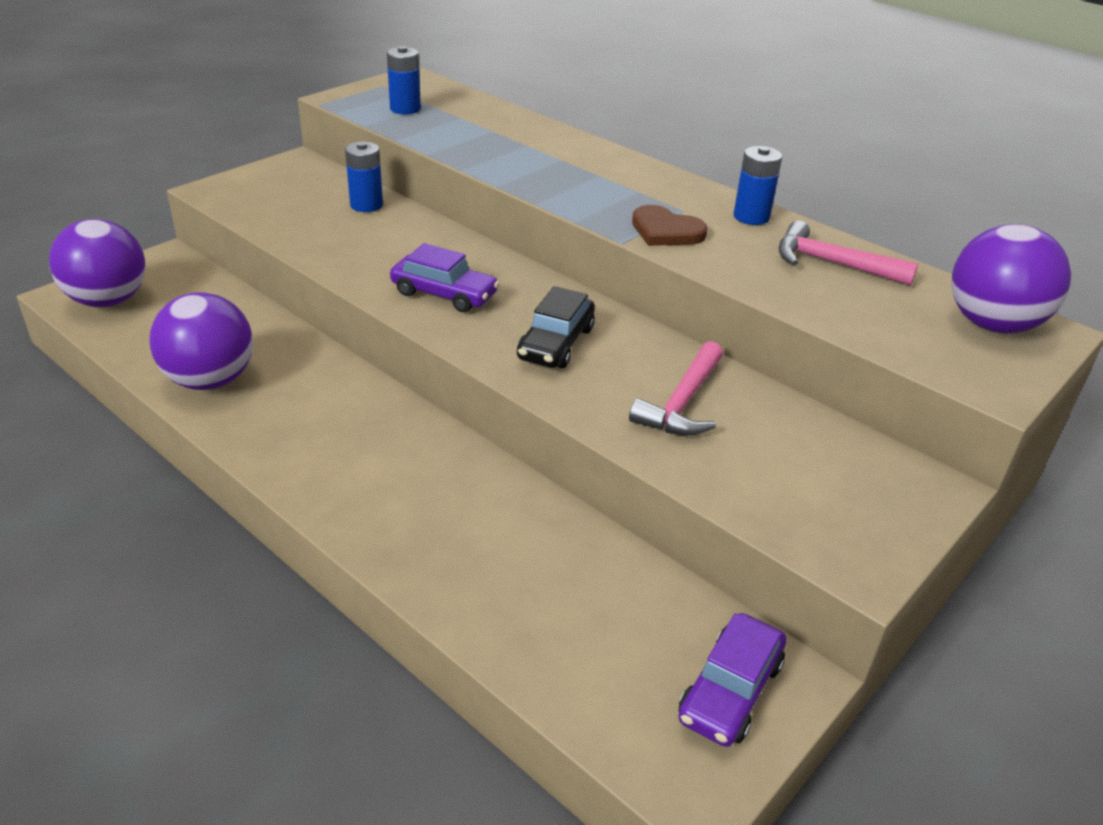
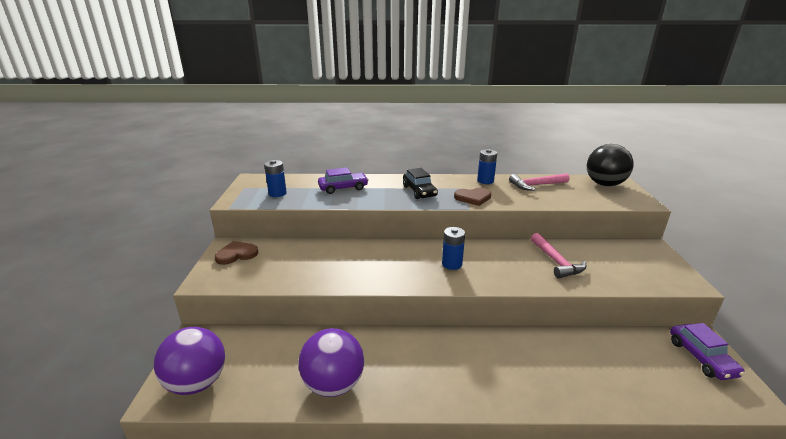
camera: 40 degrees left, 10 degrees down
(288, 176) = (236, 254): none -> brown heart
(366, 205) = (302, 249): blue battery -> blue battery (452, 264)
(444, 294) = (408, 269): purple car -> purple car (343, 188)
(555, 343) = (482, 265): black car -> black car (419, 191)
(992, 324) = (604, 184): purple ball -> black ball

